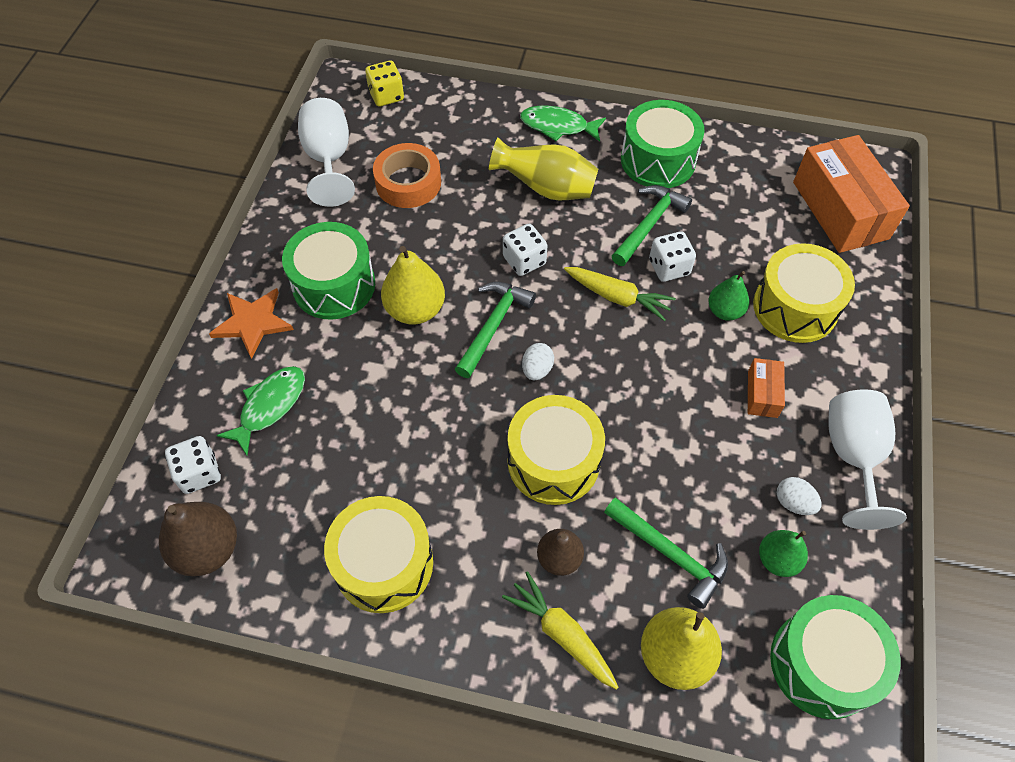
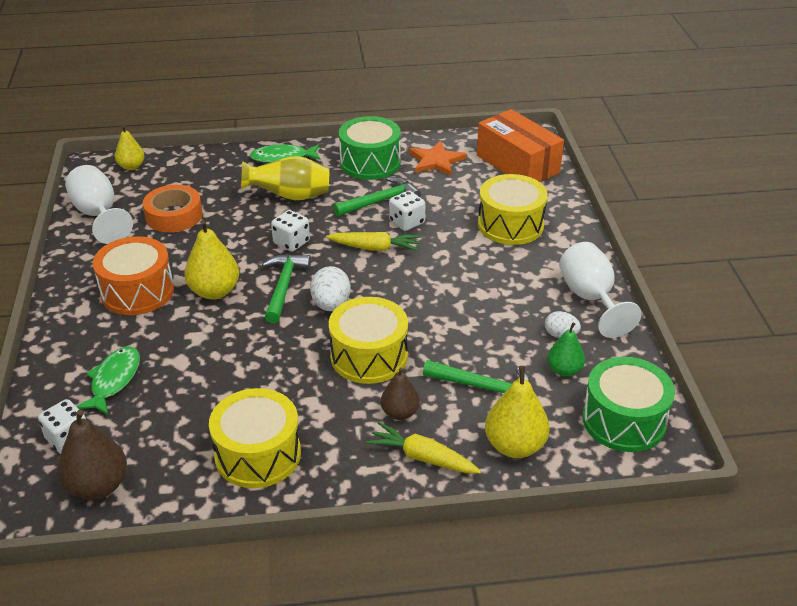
camera: 20 degrees left, 20 degrees down
(252, 323) = (75, 331): orange star -> orange star (436, 161)
(334, 285) = (137, 291): green drum -> orange drum
(386, 96) = (131, 166): yellow dice -> yellow pear
(537, 369) = (331, 305): white egg -> white egg, size x1.55
(649, 225) = (380, 201): green hammer -> green hammer turned 45 degrees clockwise
(724, 311) = (460, 238): green pear -> none
(762, 394) = (509, 279): orange box -> none

